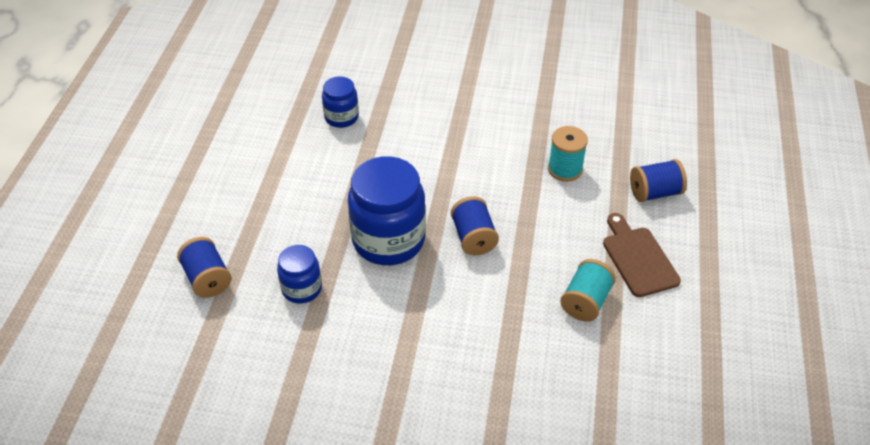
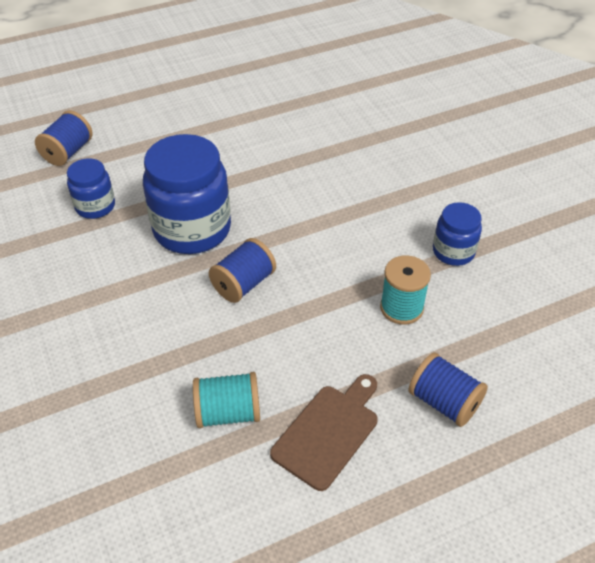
camera: 55 degrees right, 0 degrees up
(341, 117) = (312, 129): blue jar -> blue jar (453, 252)

